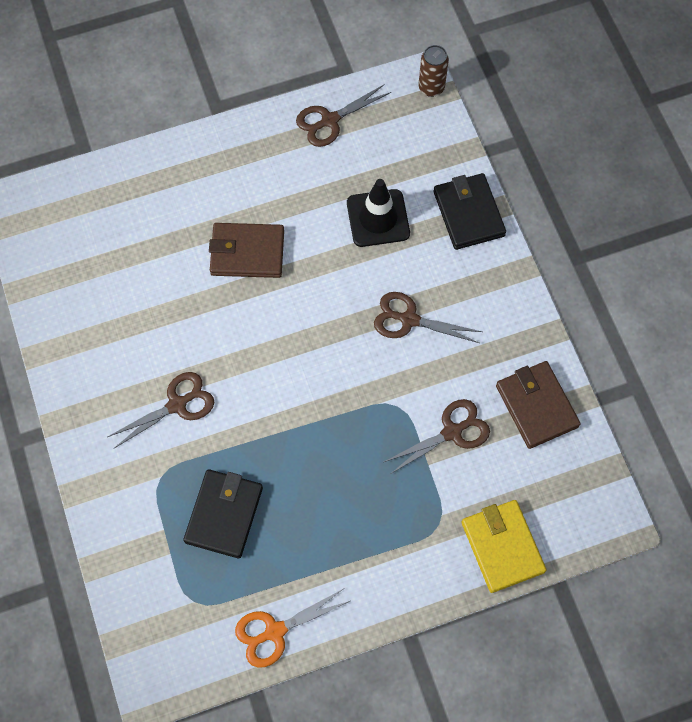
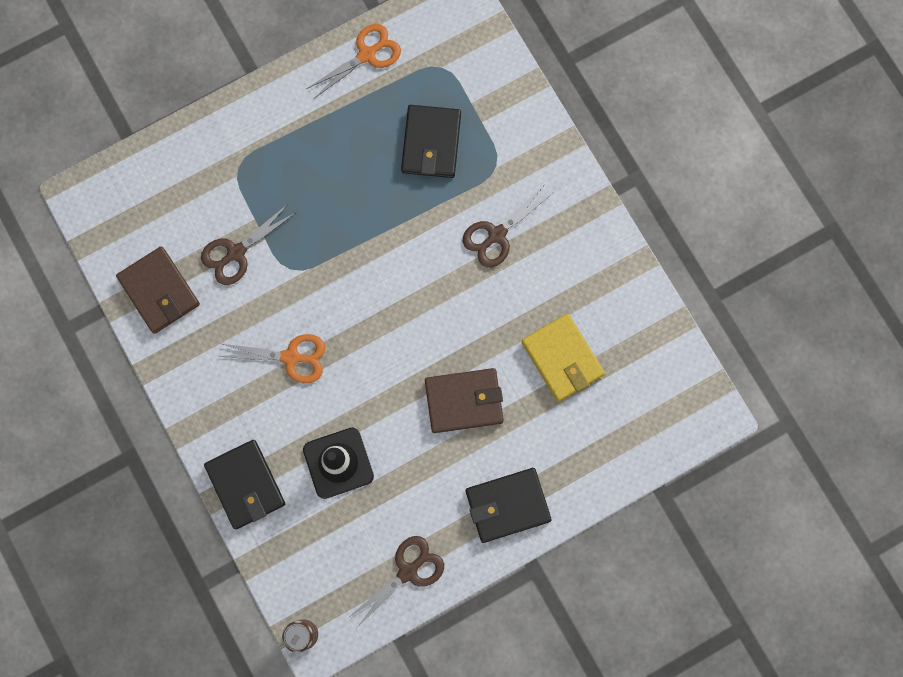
camera: 170 degrees right, 10 degrees up
(227, 158) = (507, 505): none -> black wallet
(408, 319) = (292, 357): brown scissors -> orange scissors
(502, 547) = (179, 157): yellow wallet -> yellow wallet (562, 358)

